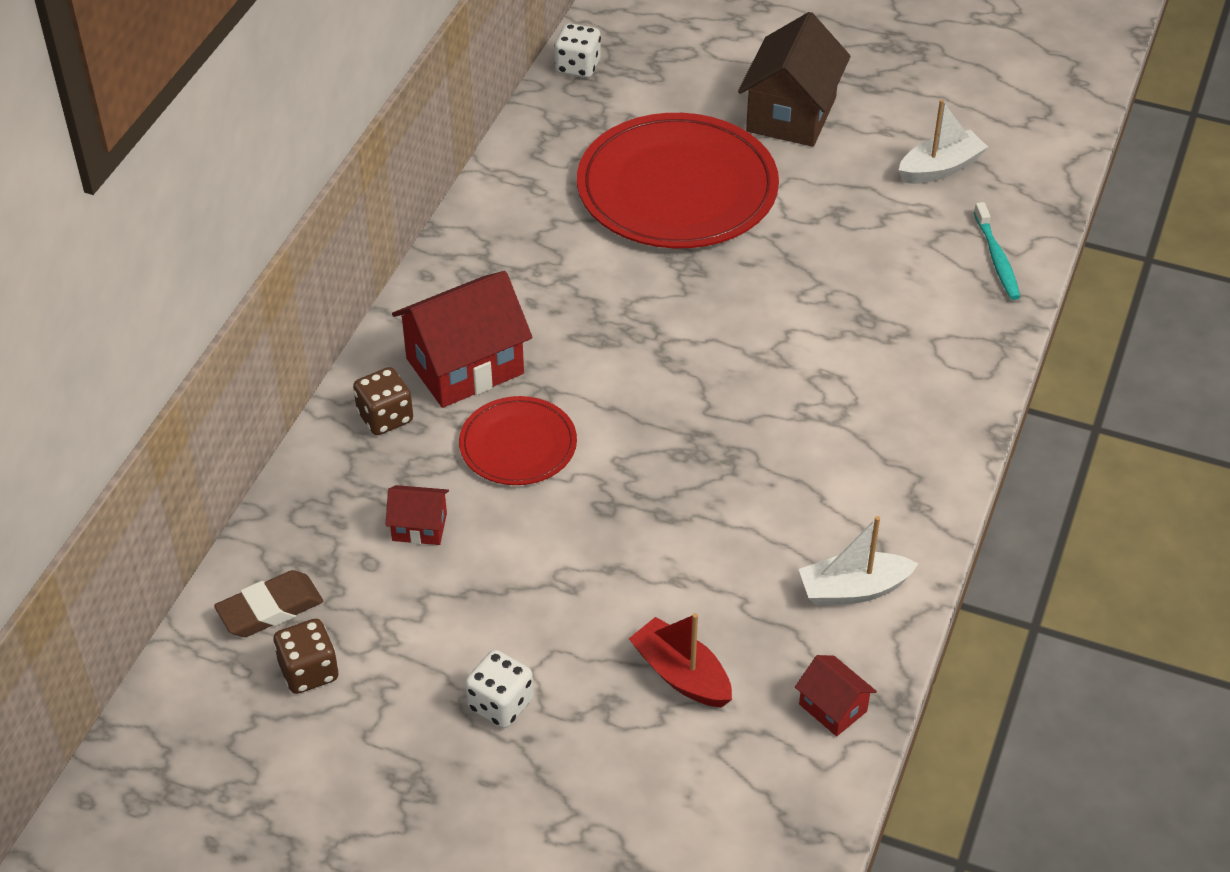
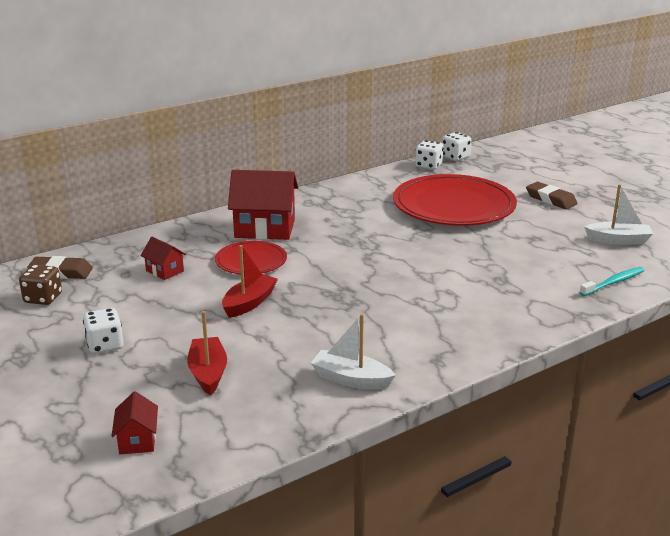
camera: 35 degrees right, 20 degrees down
(385, 417) = (204, 232): brown dice -> none
(558, 106) = (428, 166): none -> white dice
(602, 527) = (249, 303): none -> red boat
(791, 114) = (551, 199): brown house -> brown eraser
(833, 708) = (271, 423): red house -> red house (137, 440)
(996, 258) = (613, 282): turquoise toothbrush -> turquoise toothbrush turned 150 degrees counterclockwise

